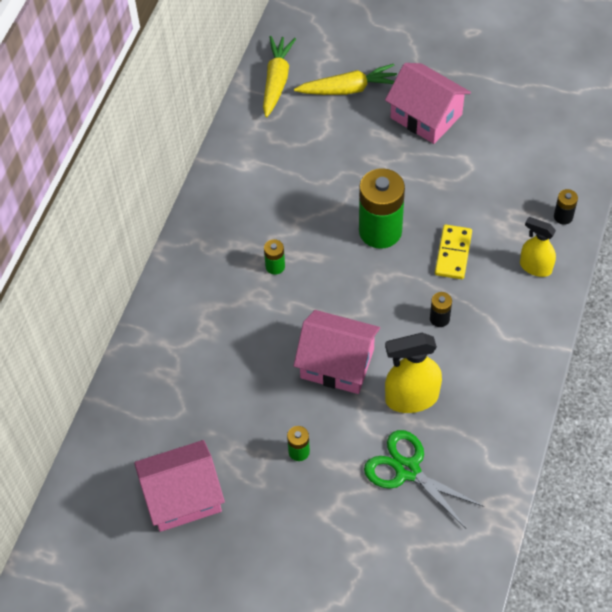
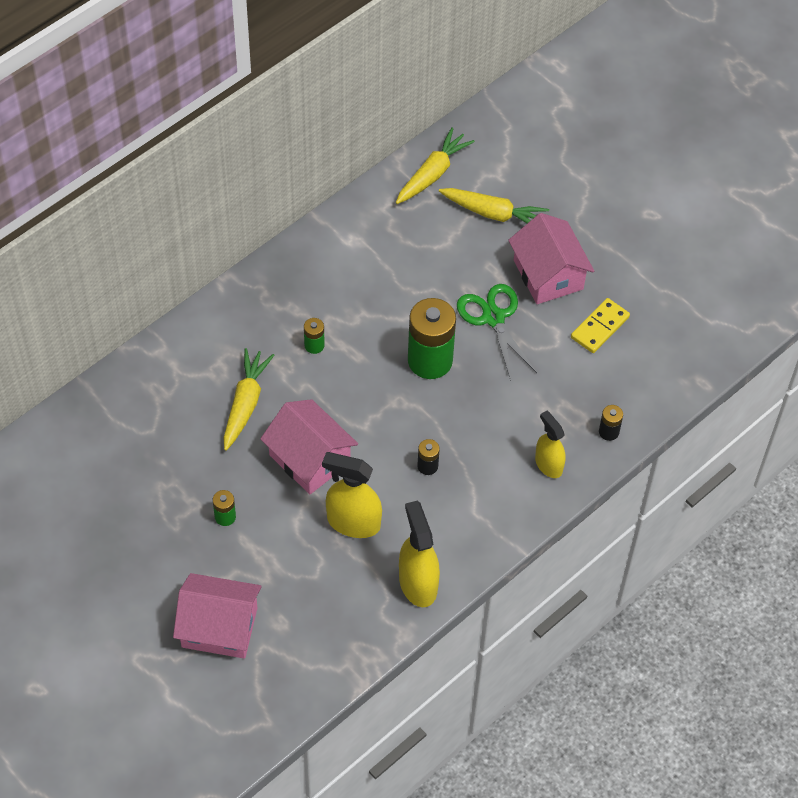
camera: 25 degrees right, 0 degrees up
(183, 497) = (103, 503): pink house -> pink house (219, 627)
(250, 345) = (245, 403): none -> yellow carrot
(407, 470) = (307, 581): green scissors -> green scissors (493, 317)
(453, 253) = (482, 414): yellow domino -> yellow domino (600, 327)
(501, 421) = (418, 583): none -> yellow spray bottle

